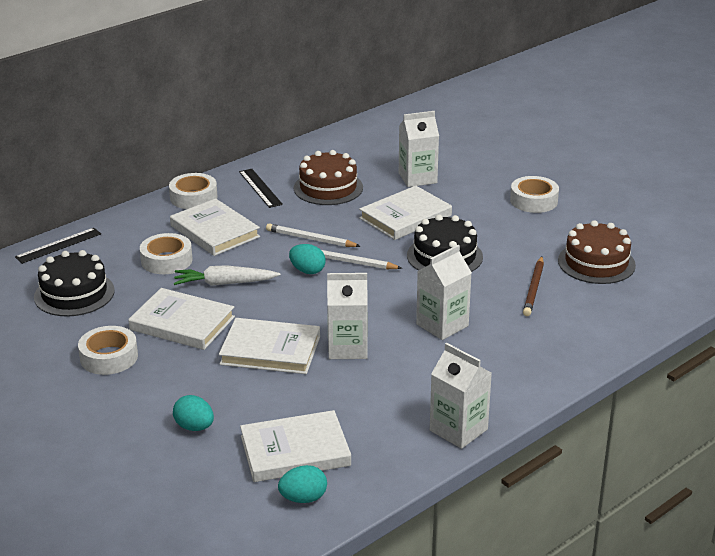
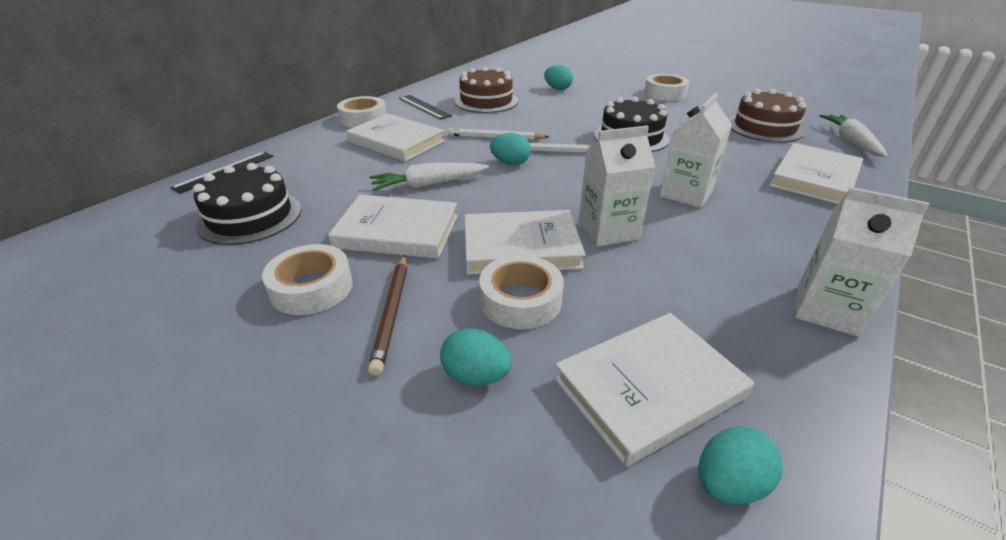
camera: 15 degrees left, 5 degrees up
(166, 260) = (354, 171): white tape -> white tape (520, 300)
(405, 217) = (570, 113): white book -> white book (814, 178)
(417, 178) = (557, 89): white carton -> turquoise egg
(534, 289) = (736, 152): brown pencil -> brown pencil (392, 313)
(668, 293) = (851, 142): none -> white carrot

